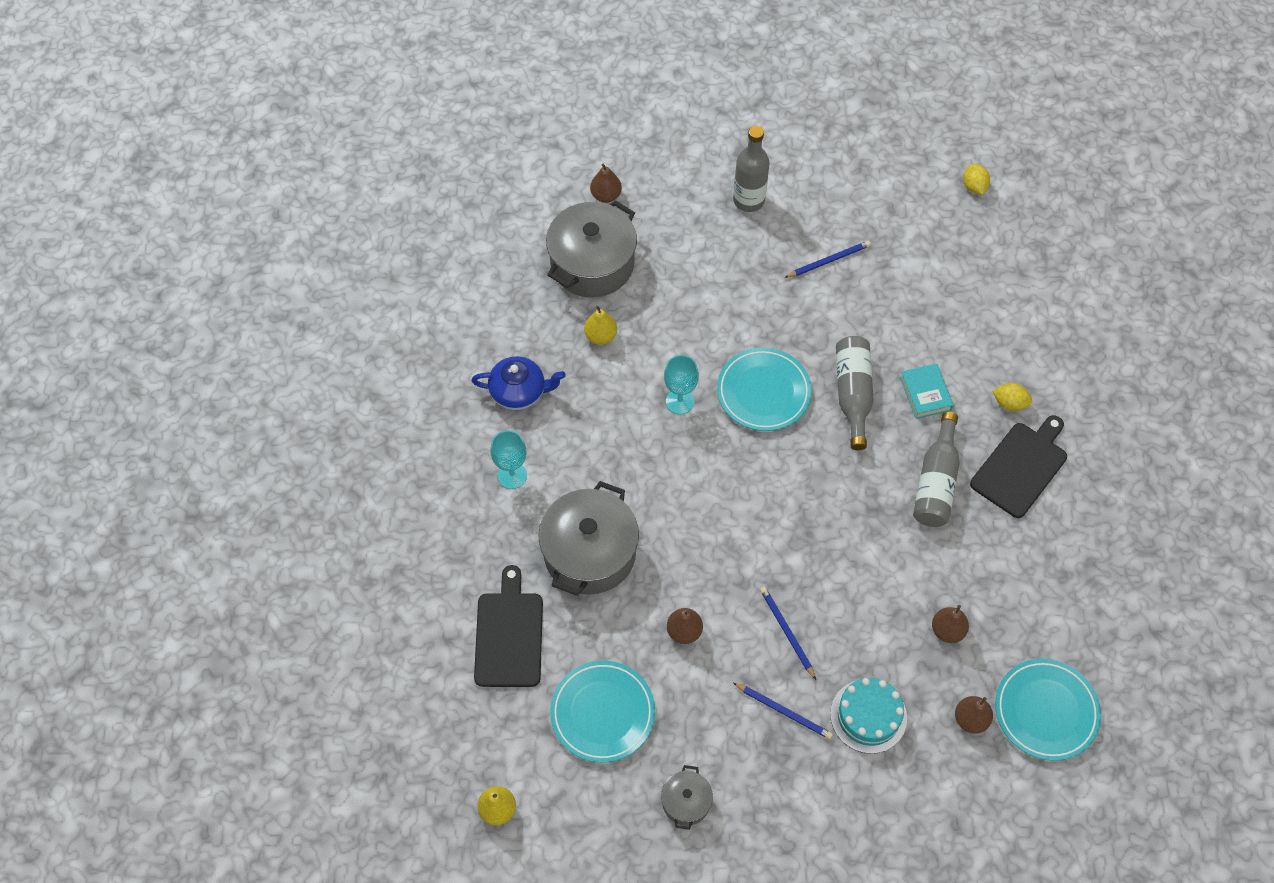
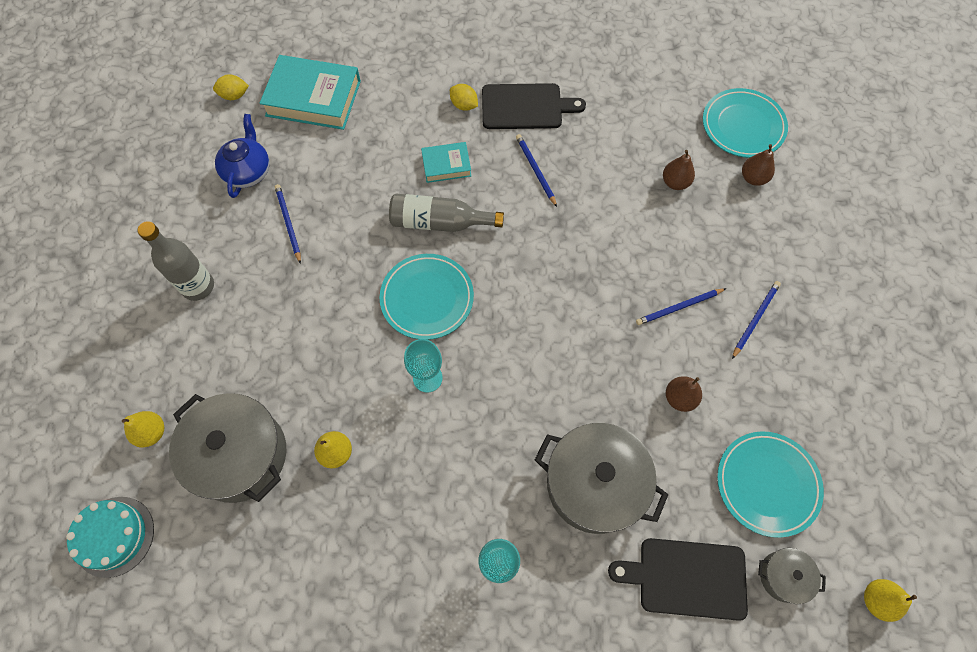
camera: 85 degrees left, 5 degrees up
(519, 392) = (394, 550): blue teapot -> blue teapot (248, 171)
(606, 195) = (152, 432): brown pear -> yellow pear
(686, 802) = (848, 412): grey pot -> grey pot (783, 576)
(868, 716) = (755, 252): turquoise cake -> turquoise cake (114, 536)
(935, 482) = (535, 170): grey bottle -> blue pencil
(986, 258) = (313, 98): none -> turquoise book
(1009, 403) = (464, 105): yellow lemon -> yellow lemon turned 75 degrees counterclockwise
(1021, 467) = (525, 107): black cutting board -> black cutting board turned 135 degrees clockwise

